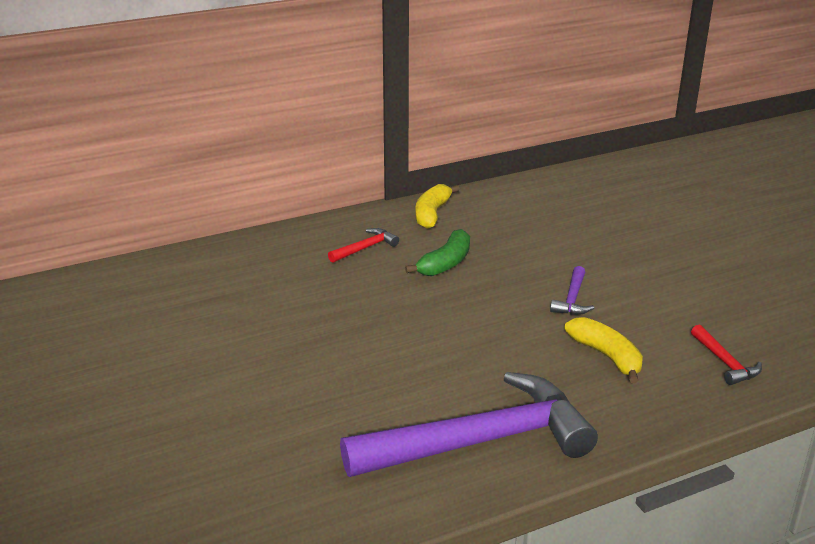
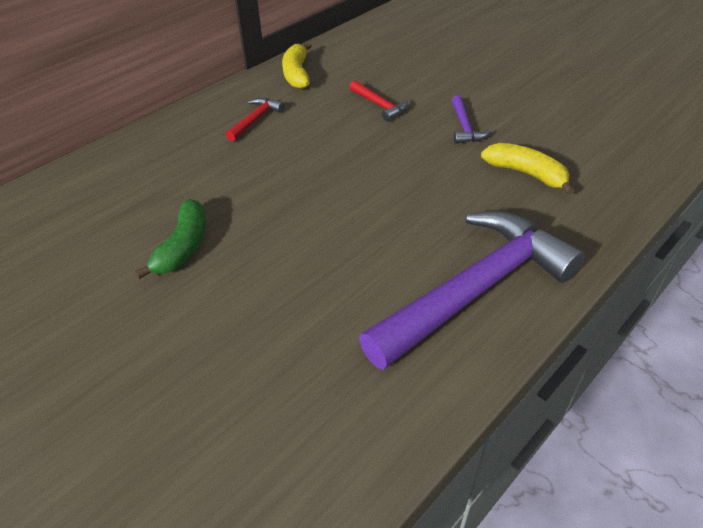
camera: 20 degrees left, 15 degrees up
(445, 263) = (337, 118): green banana -> green banana (183, 247)
(725, 362) = (619, 155): red hammer -> red hammer (380, 105)

